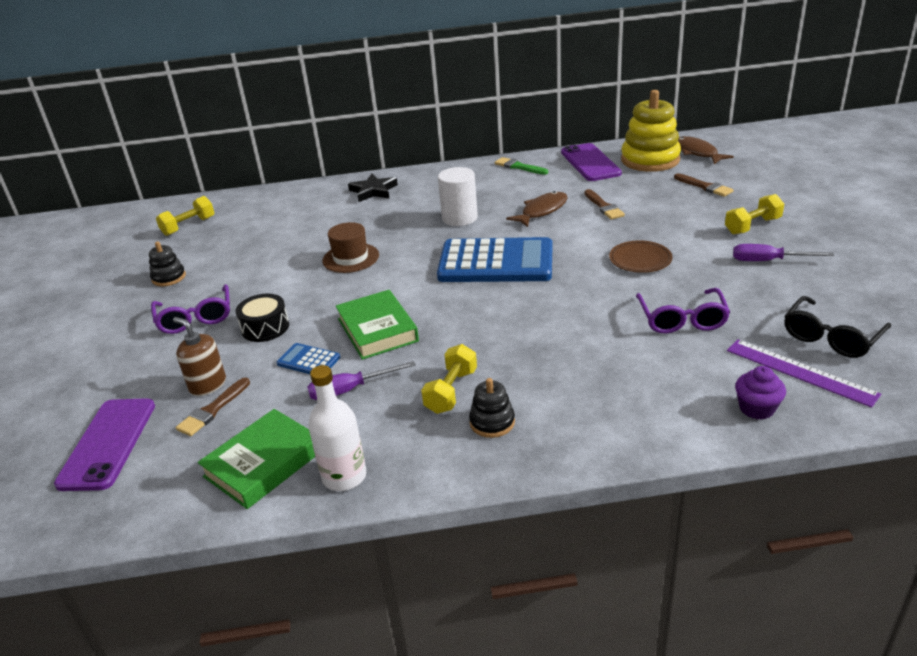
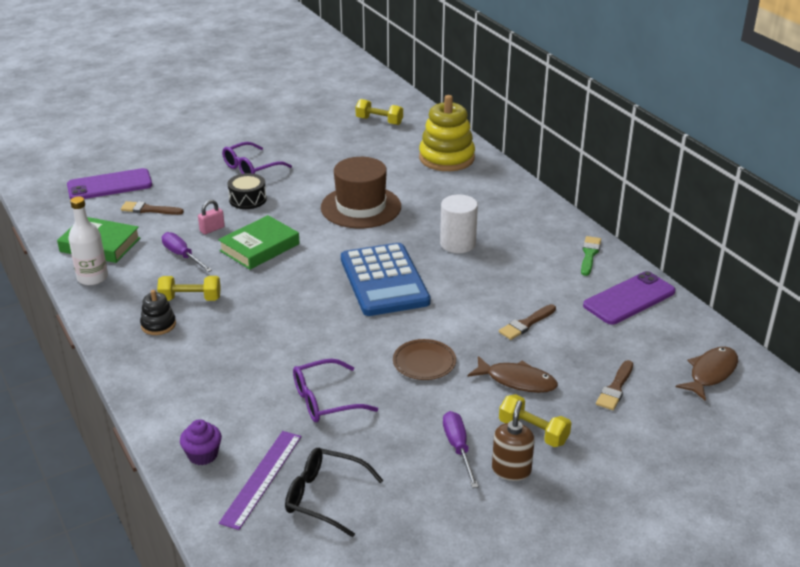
camera: 65 degrees right, 0 degrees up
(169, 277) = (300, 140): black stacking toy -> none
(207, 385) = (174, 199): brown soap dispenser -> brown soap dispenser (511, 470)
(308, 360) = (212, 229): blue calculator -> pink padlock
(350, 258) = (361, 207): brown hat -> brown hat, size x1.59
(373, 191) = (487, 186): black star -> none
(542, 211) = (496, 287): brown fish -> brown fish (517, 381)
(650, 160) = (665, 339): yellow stacking toy -> yellow stacking toy (446, 158)

